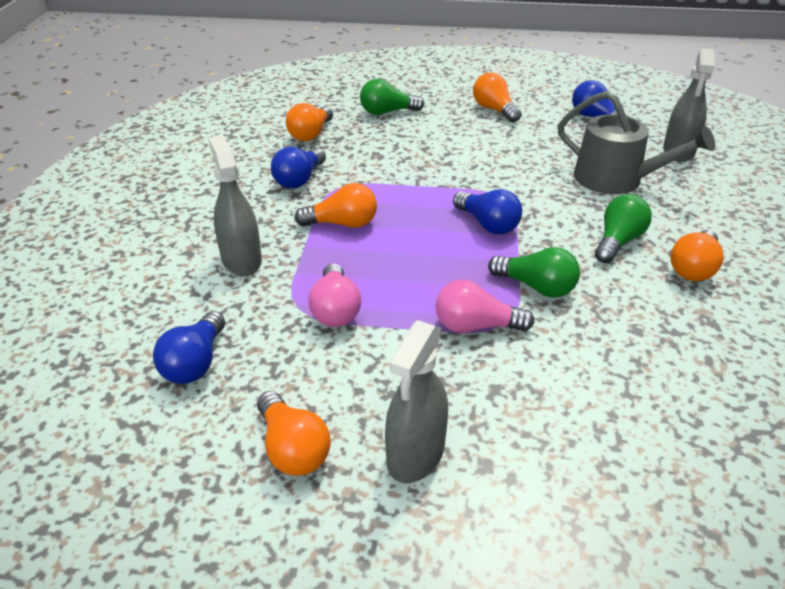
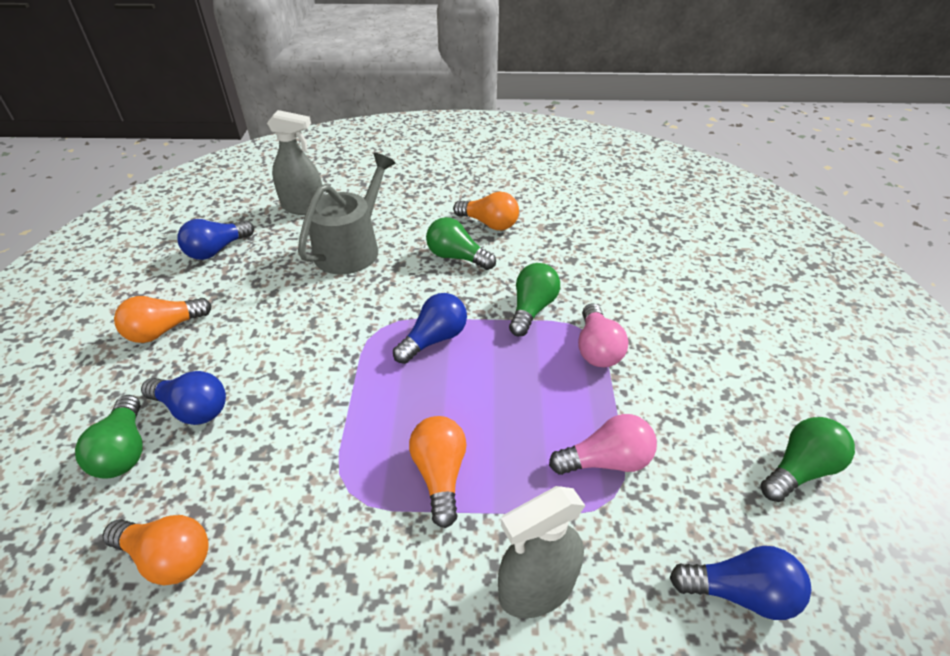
camera: 95 degrees left, 5 degrees up
(292, 448) = (799, 469): orange light bulb -> green light bulb
(299, 179) = (322, 548): blue light bulb -> blue light bulb (193, 409)
(415, 454) = (758, 383): grey spray bottle -> none

